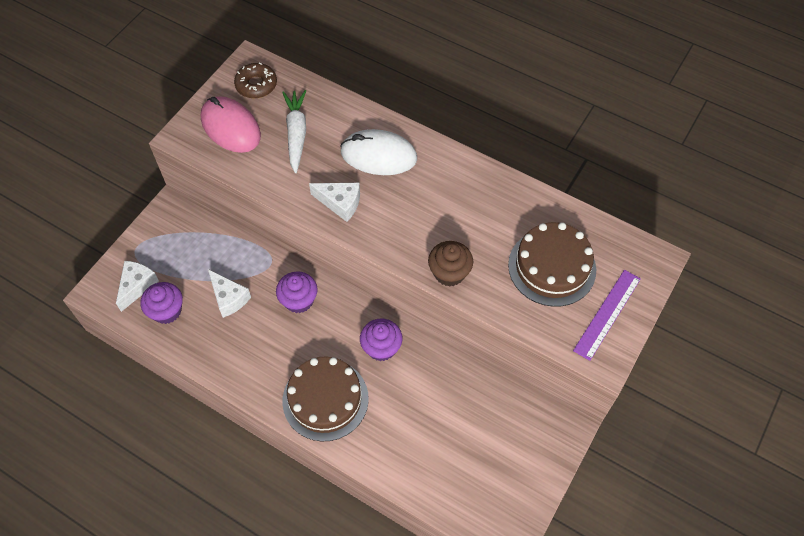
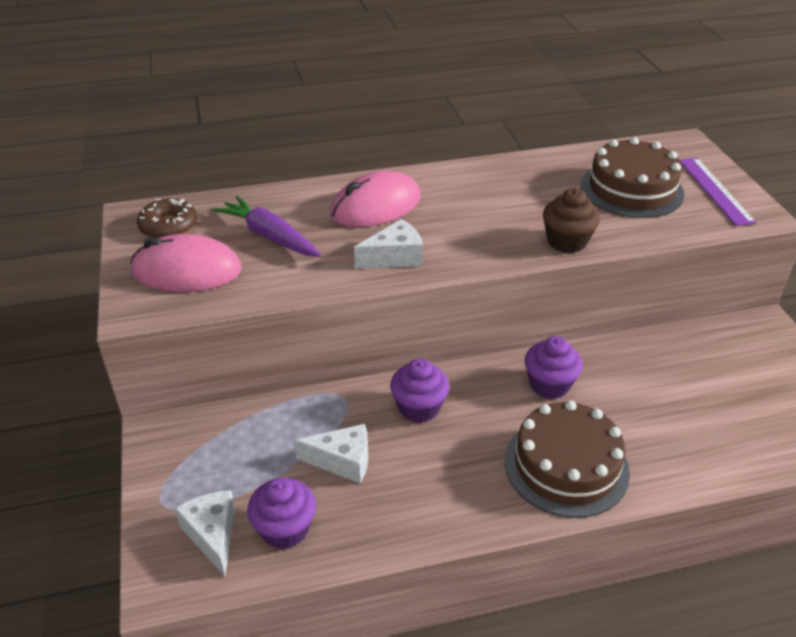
camera: 45 degrees left, 20 degrees down
(296, 134) = (270, 236): white carrot -> purple carrot
(378, 155) = (376, 206): white mouse -> pink mouse

